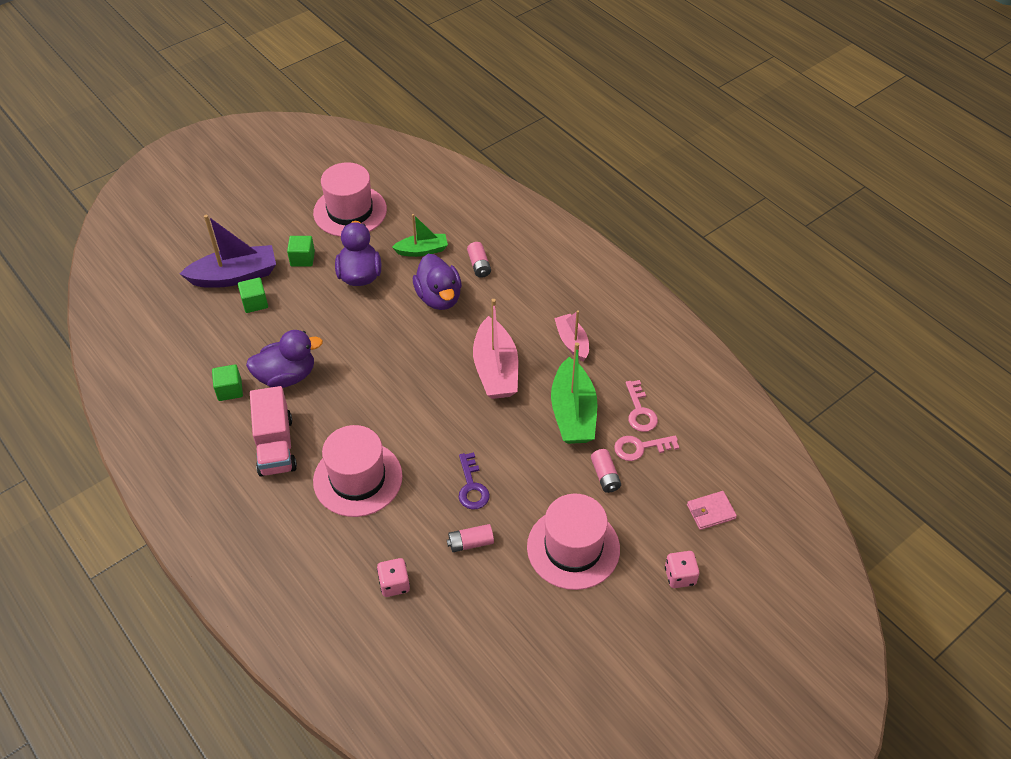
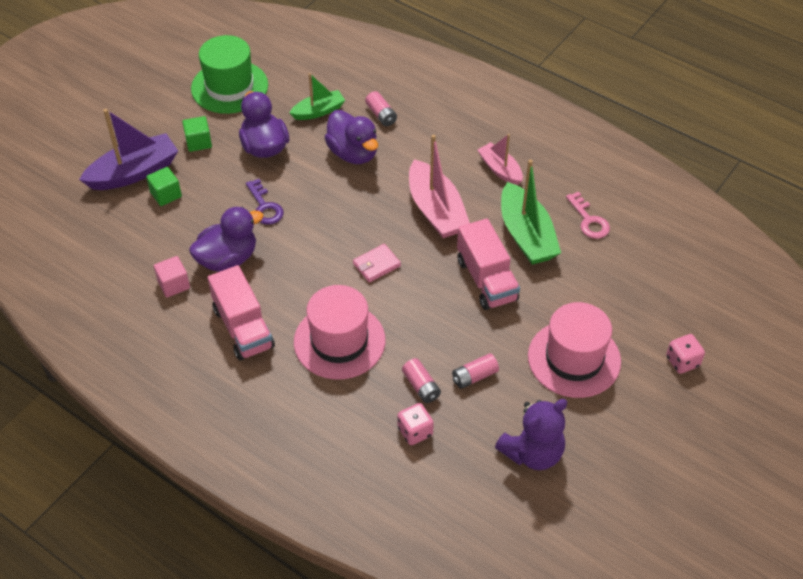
camera: 15 degrees left, 0 degrees up
(230, 390) = (174, 284): green cube -> pink cube
(350, 211) = (229, 87): pink hat -> green hat
(472, 486) = (455, 324): purple key -> purple key (265, 207)
(498, 633) = (532, 453): none -> purple teddy bear
(518, 449) = (486, 280): none -> pink truck
(605, 476) = (579, 286): pink battery -> pink battery (421, 386)
(640, 448) = (602, 253): pink key -> none
(711, 512) = (689, 297): pink wallet -> pink wallet (376, 265)

